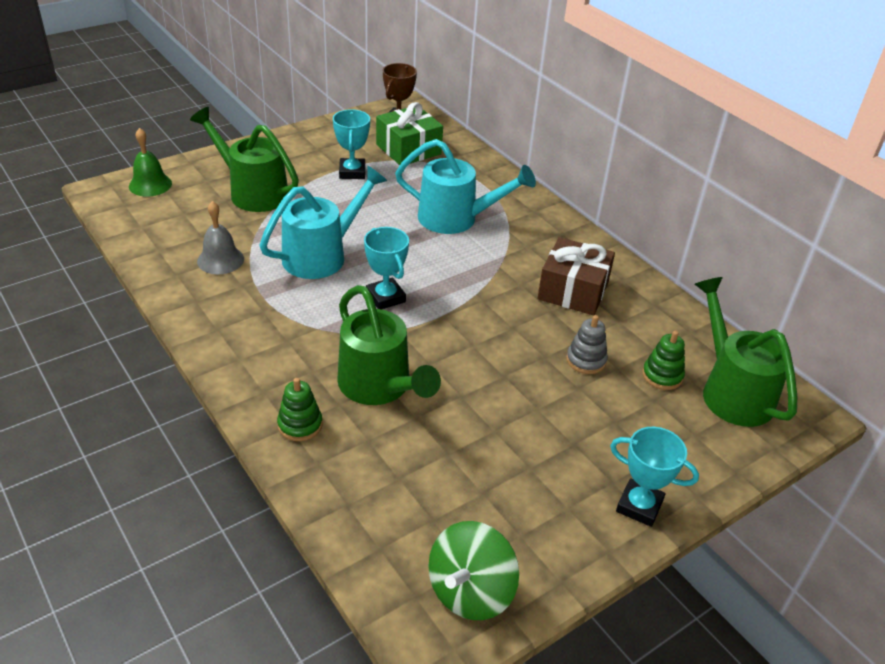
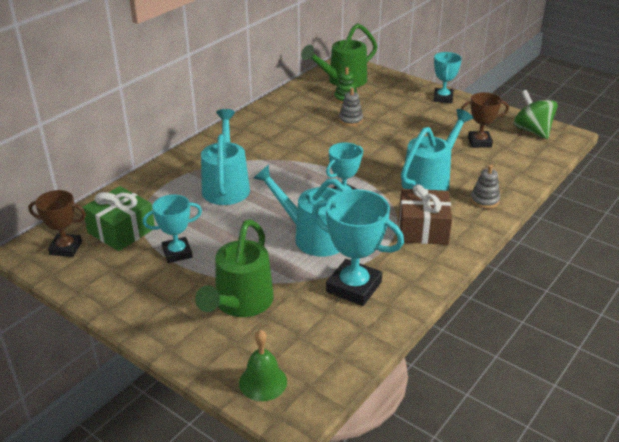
camera: 105 degrees left, 5 degrees down
(220, 260) = (354, 287): grey bell -> turquoise trophy
(300, 425) = (484, 200): green stacking toy -> grey stacking toy
(379, 387) = (430, 180): green watering can -> turquoise watering can
(461, 490) = (479, 142): none -> brown trophy
(470, 591) = (532, 131): green spinning top -> green spinning top turned 135 degrees counterclockwise
(573, 291) = (286, 130): brown gift -> brown gift (423, 229)

